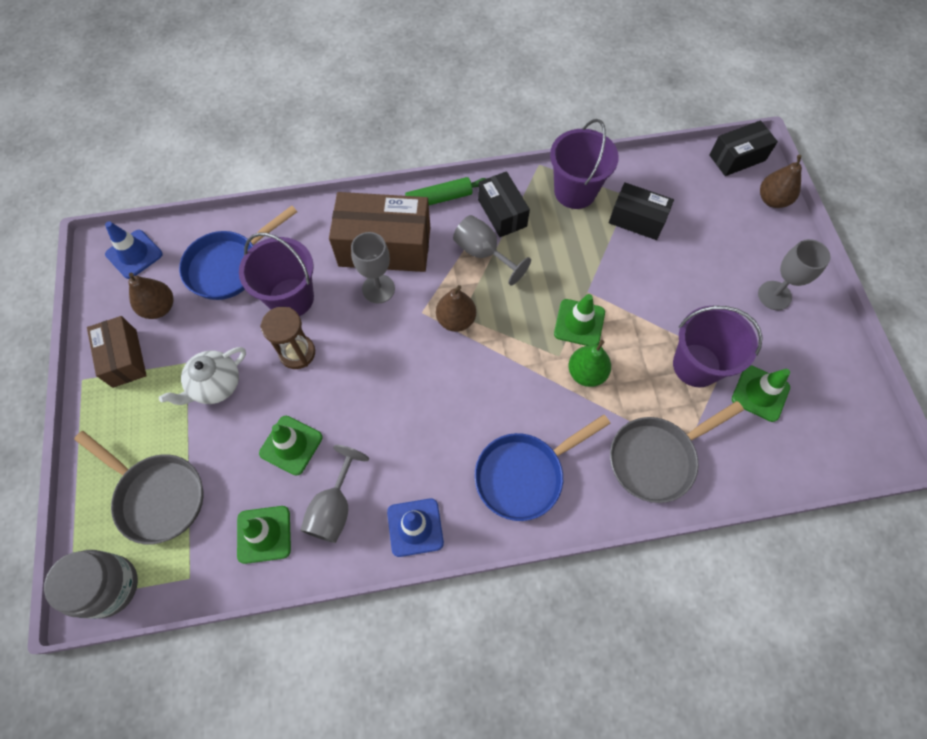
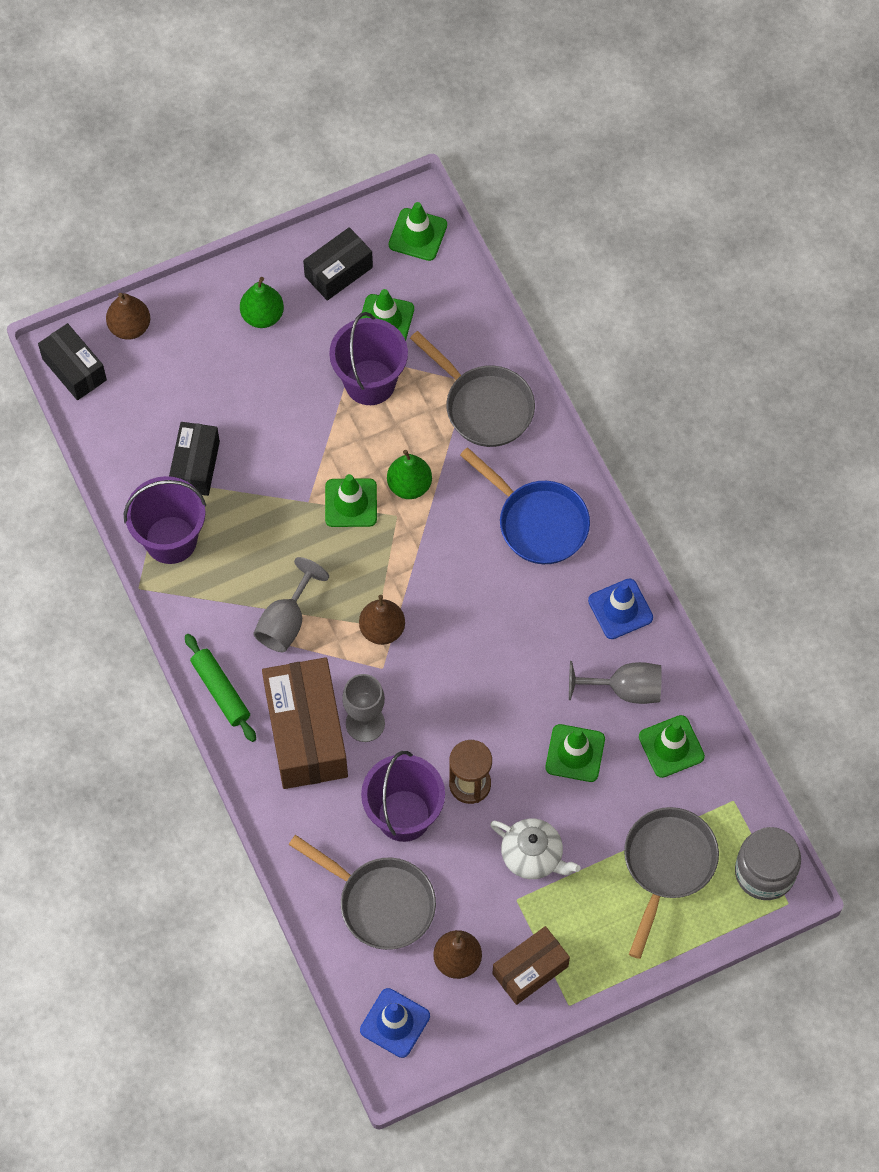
camera: 105 degrees left, 0 degrees up
(229, 266) = (380, 902): blue pan -> grey pan
(502, 213) = (223, 614): black box -> black box (338, 272)
(774, 295) = (262, 316): grey goblet -> green pear
(854, 445) = (417, 235): none -> green traffic cone

